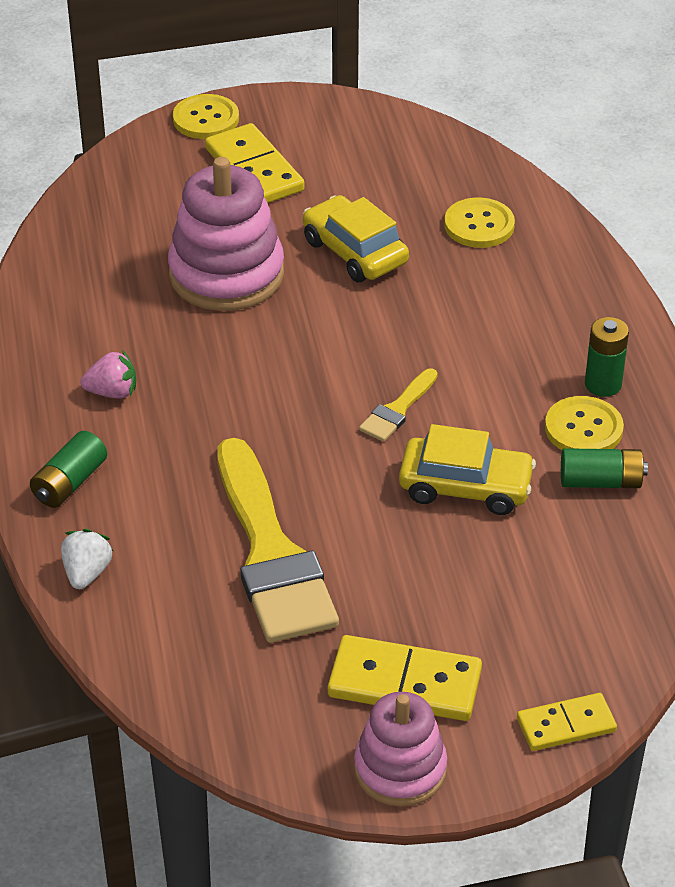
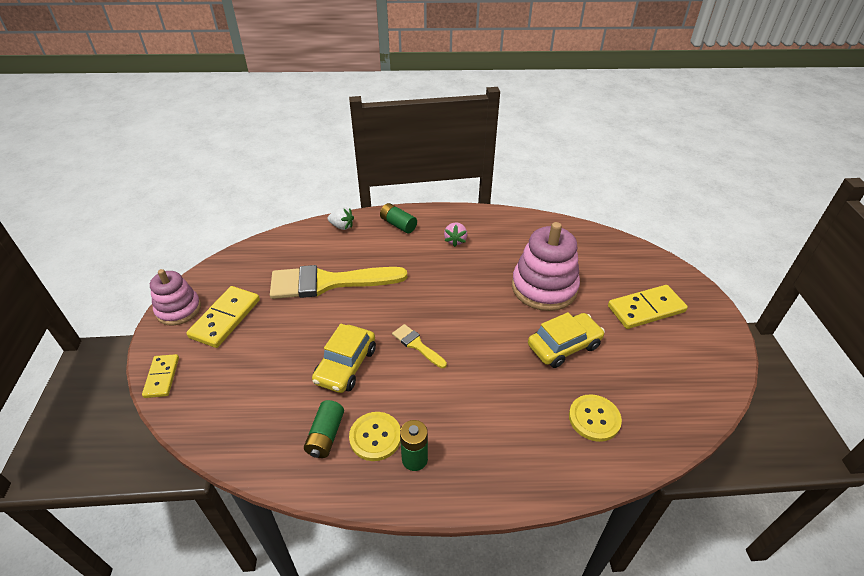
camera: 100 degrees right, 0 degrees up
(206, 119) = (696, 293): yellow button -> none

